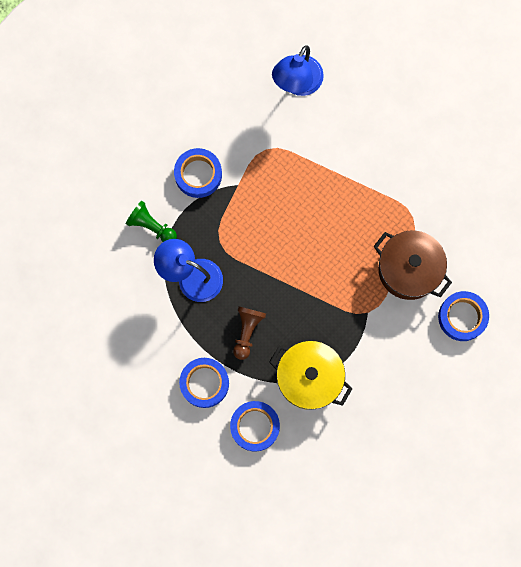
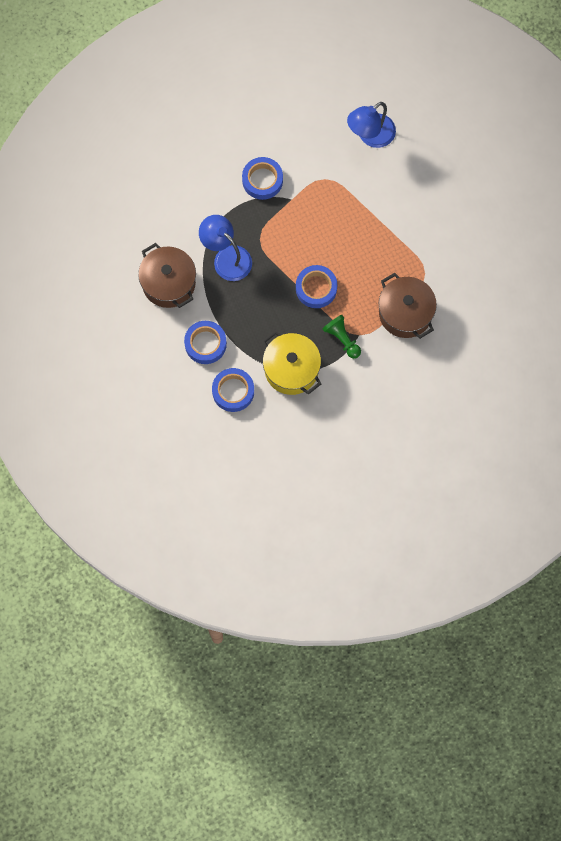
camera: 20 degrees right, 5 degrees down
(138, 328) = (168, 283): none -> brown pot
(151, 226) = (209, 207): green pawn -> green pawn (342, 339)
(247, 331) = (255, 316): brown pawn -> none
(462, 317) = (434, 365): blue tape -> blue tape (316, 288)

